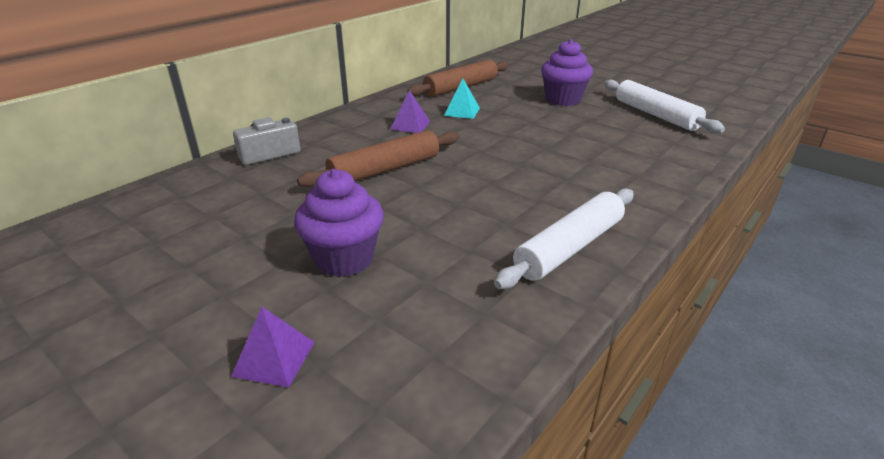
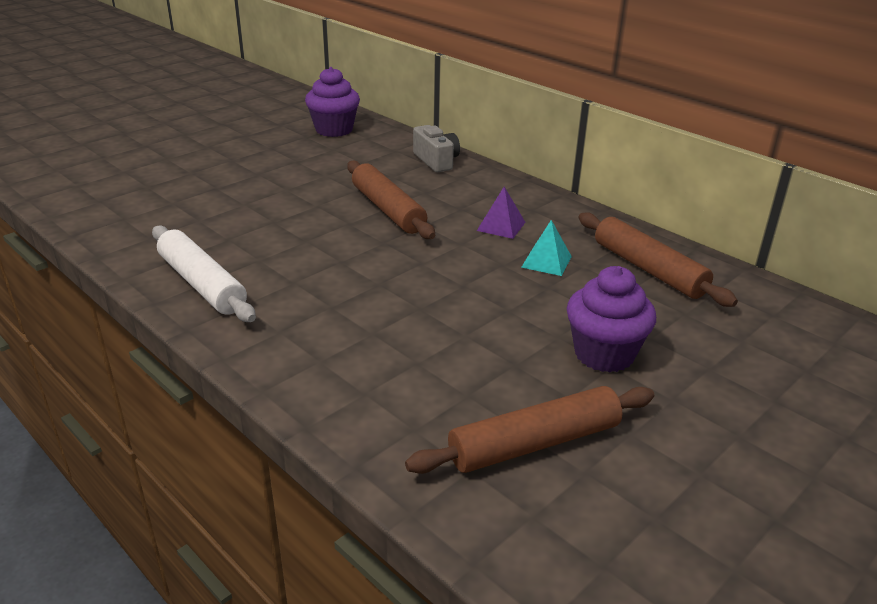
camera: 95 degrees right, 0 degrees up
(274, 358) = (161, 175): purple pyramid -> none
(344, 259) = (246, 192): purple cupcake -> purple cupcake (334, 130)
(656, 115) = (534, 443): white rolling pin -> brown rolling pin

